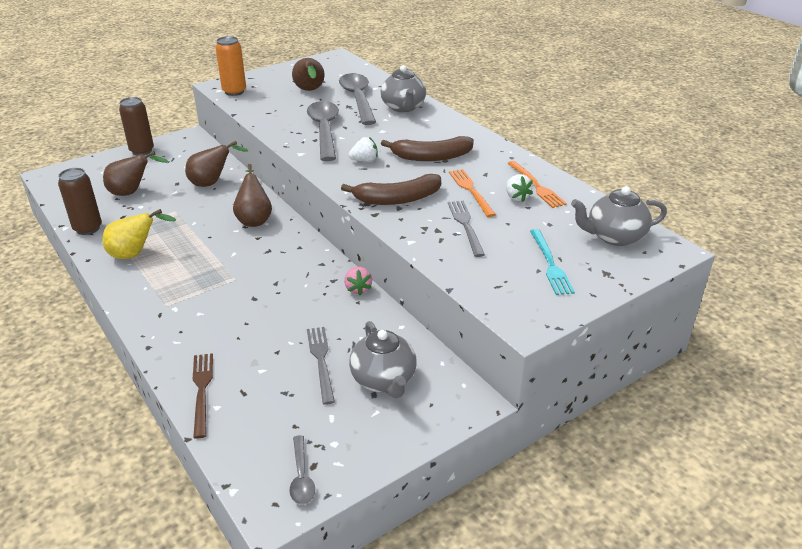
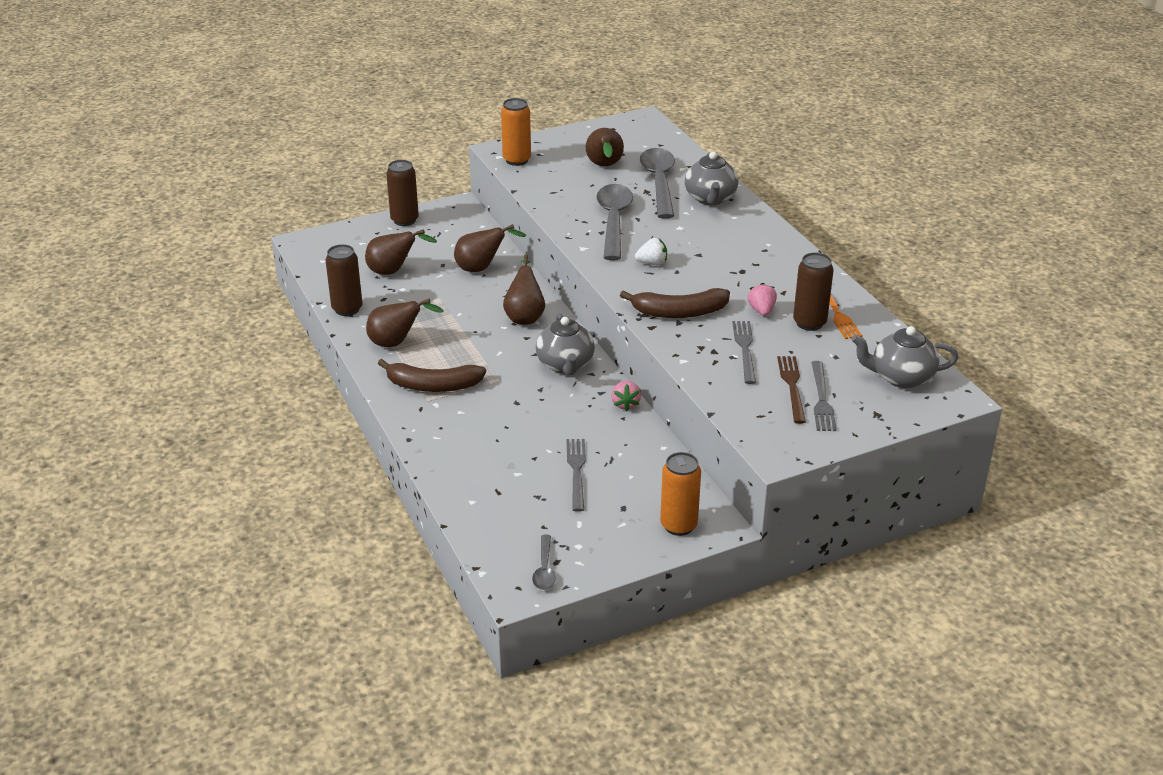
camera: 10 degrees right, 0 degrees up
(135, 254) = (396, 343): yellow pear -> brown pear
(202, 391) = (459, 485): brown fork -> brown fork (792, 387)
(384, 380) = (635, 496): grey teapot -> grey teapot (565, 365)
(431, 157) = (728, 266): brown banana -> brown banana (432, 386)
(433, 406) = (678, 525): none -> orange can
(471, 191) = (761, 311): orange fork -> pink strawberry
(516, 197) = (809, 323): white strawberry -> brown can
(550, 264) = (821, 399): turquoise fork -> grey fork

